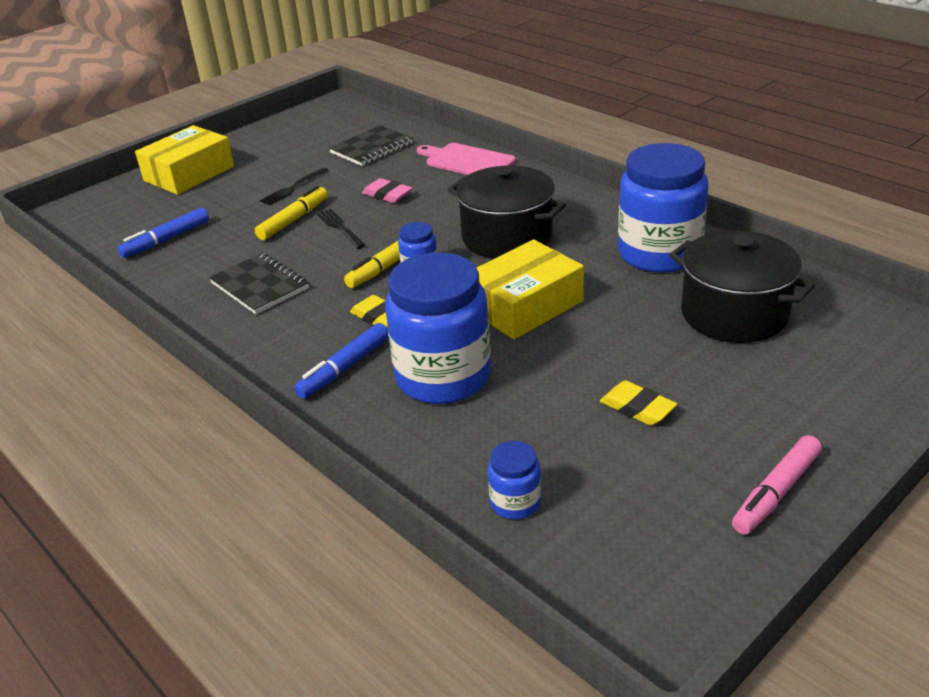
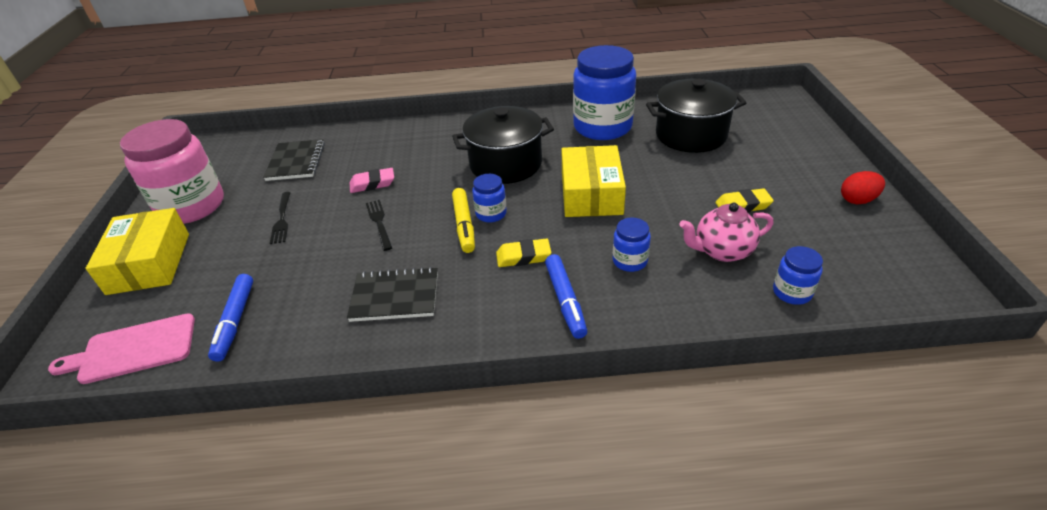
camera: 50 degrees left, 5 degrees up
(265, 147) = (191, 206): none -> pink jar
(294, 220) = (329, 239): yellow marker -> none
(340, 228) = (379, 223): black fork -> black fork turned 60 degrees clockwise
(443, 377) = (630, 261): blue jar -> blue jar, size x0.45
(467, 161) = (389, 136): pink cutting board -> pink cutting board (133, 350)
(530, 427) = (722, 251): none -> pink teapot
(775, 492) = (857, 200): pink marker -> red egg

